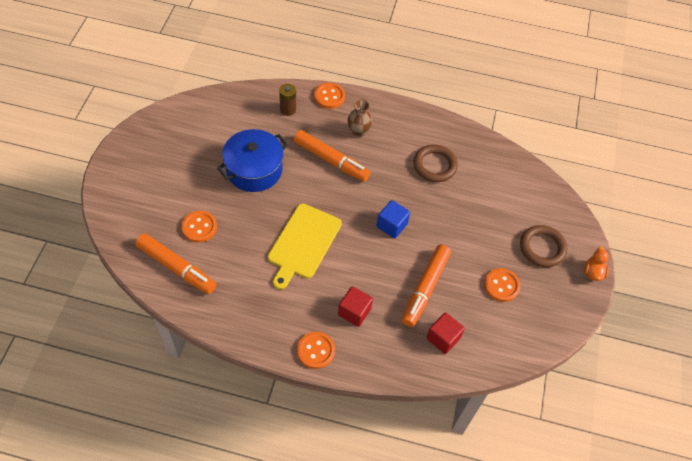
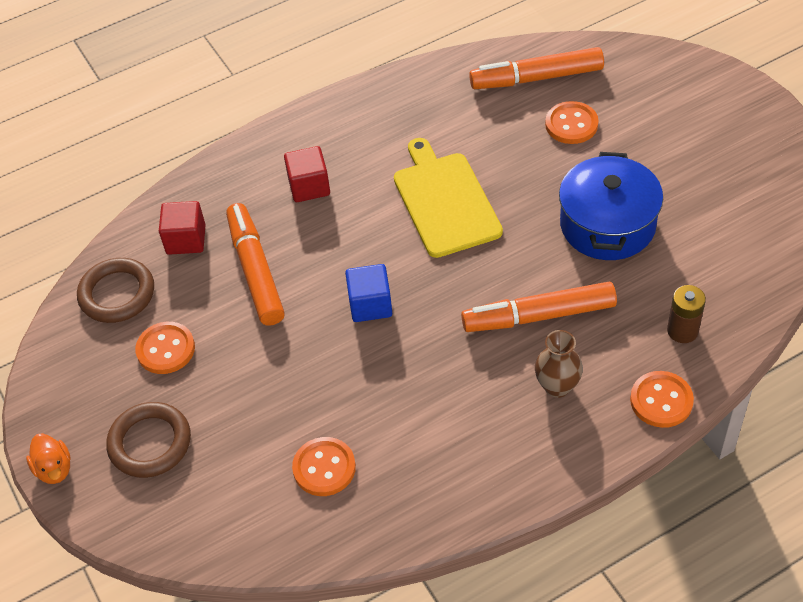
camera: 145 degrees right, 5 degrees down
(315, 351) = (308, 126): orange button -> orange button (324, 468)
(434, 165) = (403, 432): brown ring -> brown ring (117, 294)

